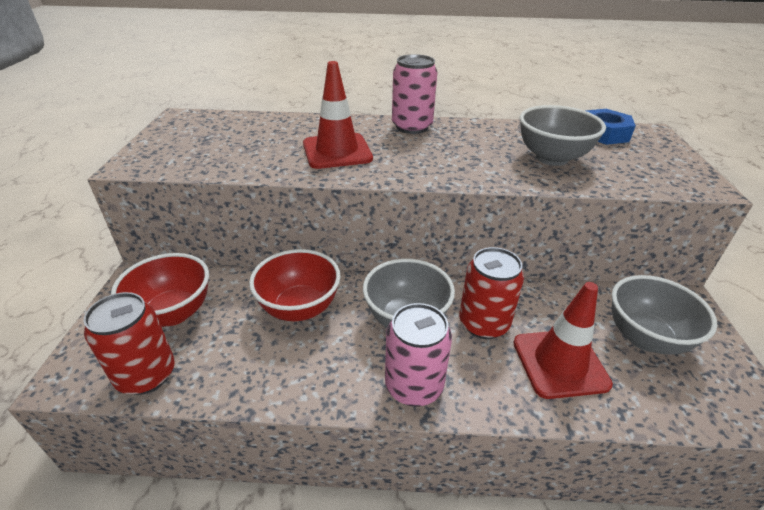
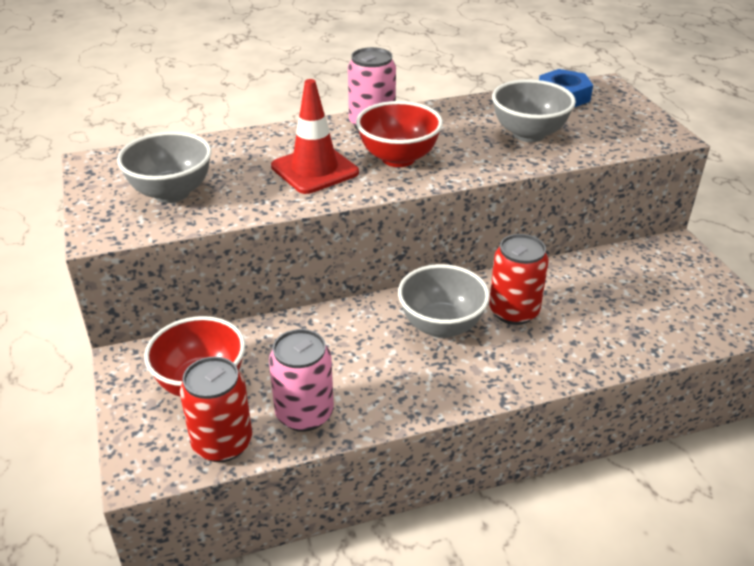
camera: 20 degrees left, 0 degrees up
(299, 308) = (331, 344): red bowl -> red bowl (398, 158)
(414, 386) = (480, 380): pink can -> pink can (304, 414)
(560, 363) = (593, 327): red traffic cone -> none
(645, 338) = (653, 287): grey bowl -> grey bowl (171, 193)

